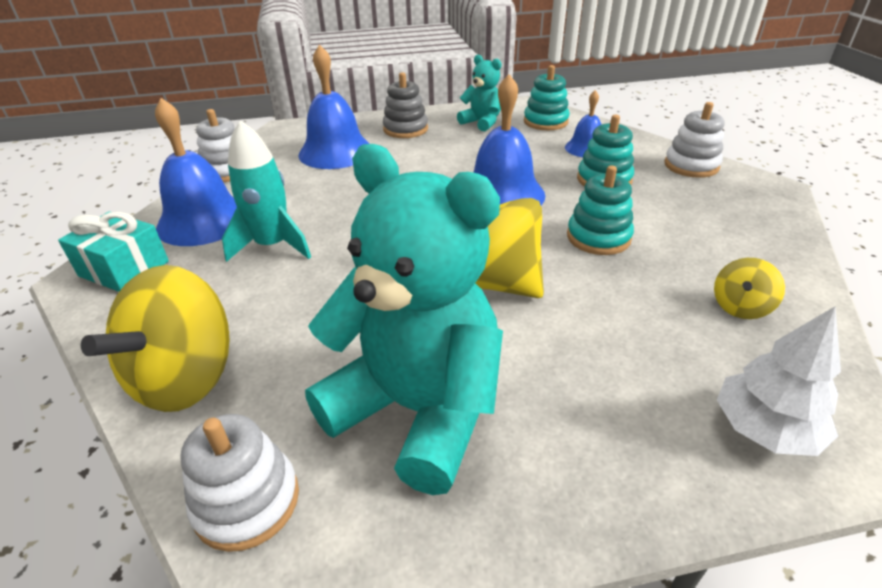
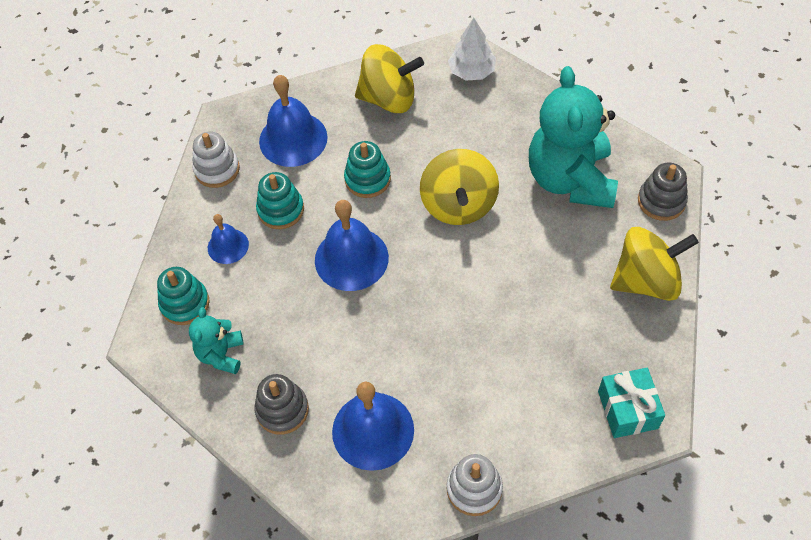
camera: 125 degrees left, 20 degrees up
(203, 220) = (546, 422): blue bell -> blue bell (293, 139)
(247, 501) = (661, 201): white stacking toy -> grey stacking toy
(272, 245) = (529, 346): turquoise rocket -> none
(740, 307) = (389, 99): yellow spinning top -> yellow spinning top, size x2.04

